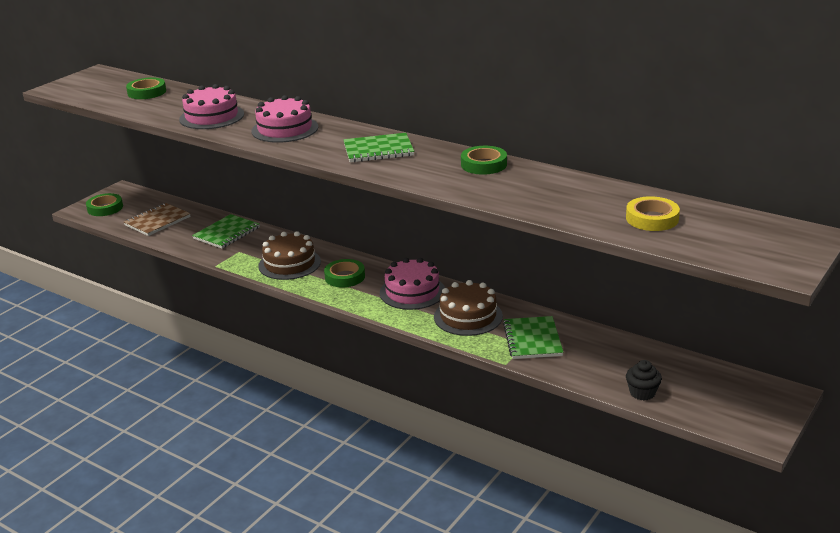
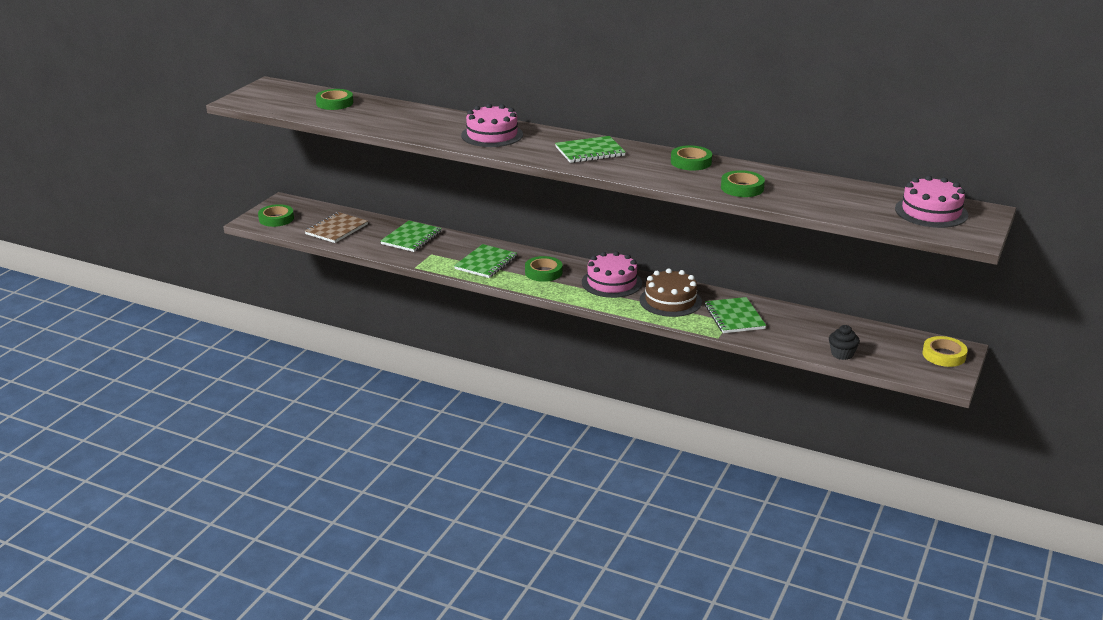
camera: 10 degrees left, 0 degrees up
(211, 117) = (414, 125): pink cake -> pink cake (931, 212)
(289, 264) = (486, 263): brown cake -> green notebook
(528, 197) = (742, 188): none -> green tape
(652, 218) = (853, 202): yellow tape -> yellow tape (944, 355)

